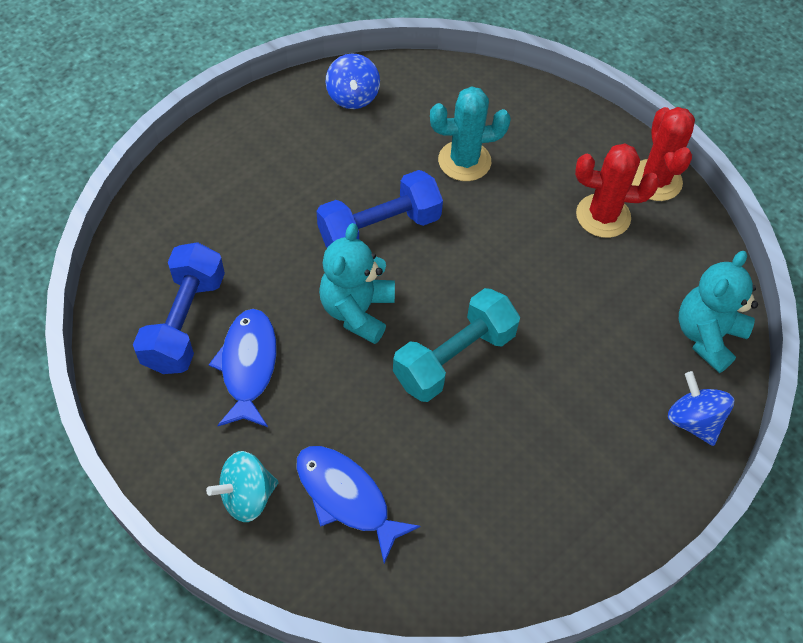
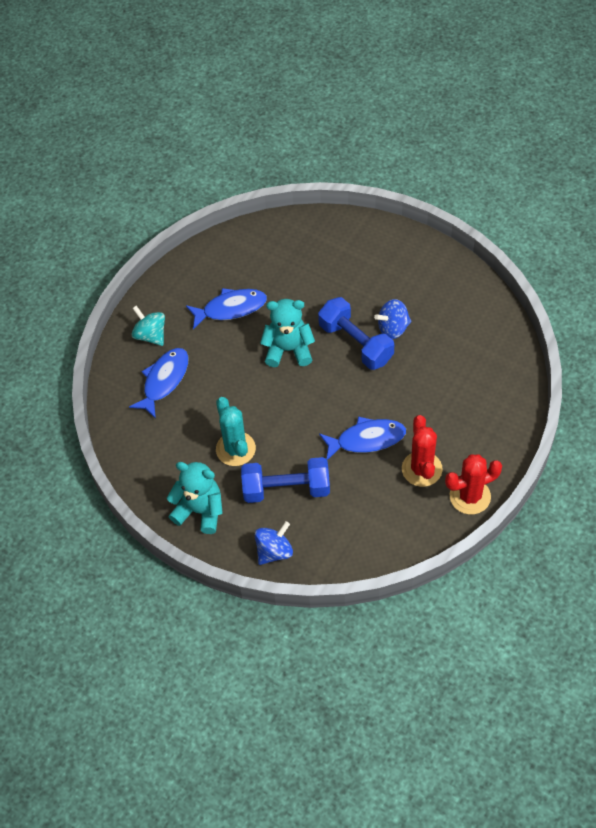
camera: 80 degrees right, 0 degrees up
(185, 322) = (248, 269): blue dumbbell -> blue dumbbell (286, 489)
(353, 97) = (463, 295): blue spinning top -> blue spinning top (393, 328)
(454, 358) = (273, 409): turquoise dumbbell -> none
(464, 161) = (434, 375): turquoise cactus -> turquoise cactus (235, 449)
(540, 261) = (366, 439): none -> blue fish
(707, 336) = (343, 550): turquoise teddy bear -> turquoise teddy bear (200, 510)

